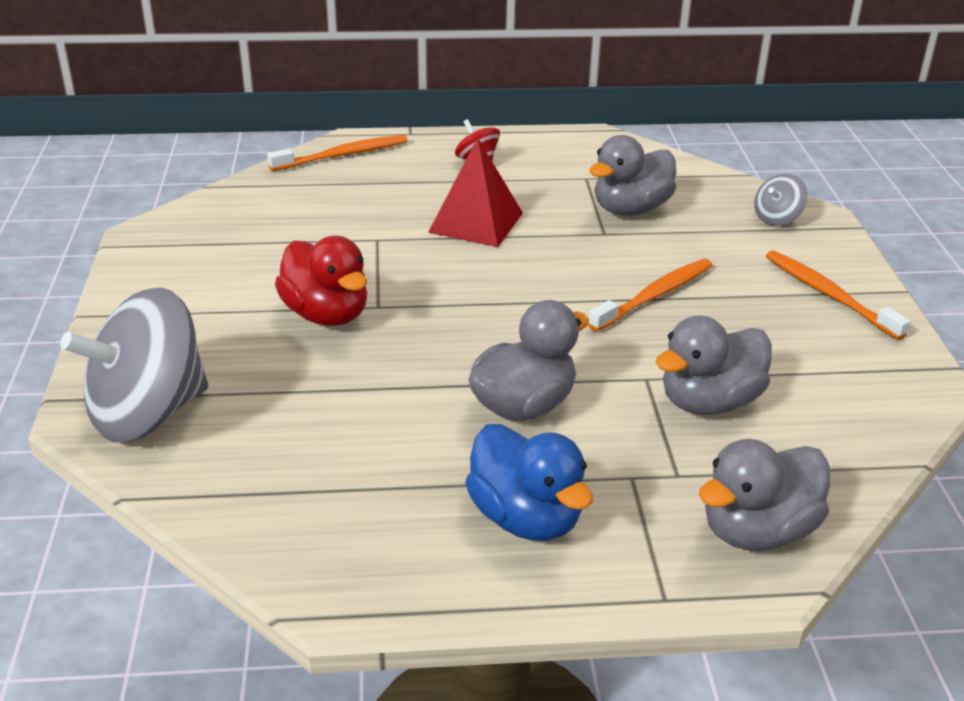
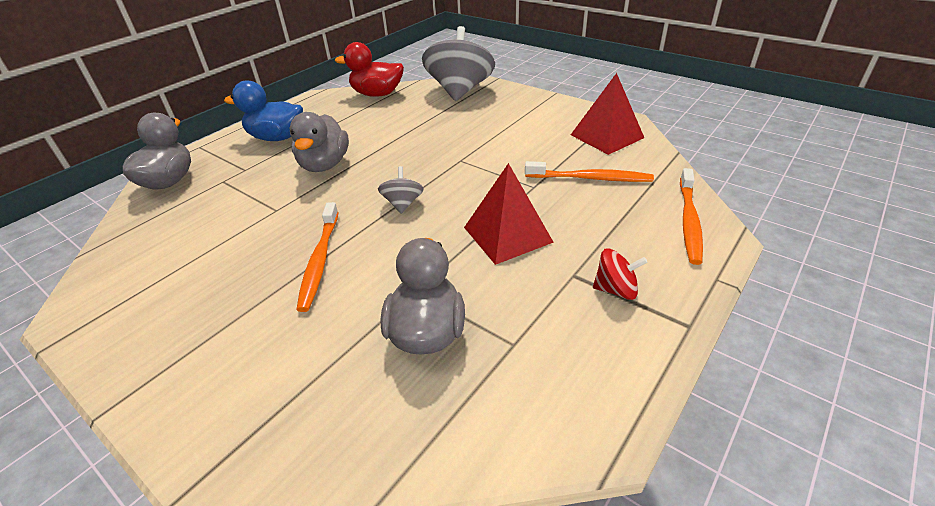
camera: 135 degrees right, 5 degrees up
(205, 233) = (606, 136): none -> red pyramid
(326, 314) = (473, 144): red duck -> red duck (377, 94)
(709, 402) = (228, 218): grey duck -> none
(777, 218) = (280, 435): grey spinning top -> grey spinning top (403, 204)
(828, 294) = (178, 355): orange toothbrush -> orange toothbrush (591, 178)

